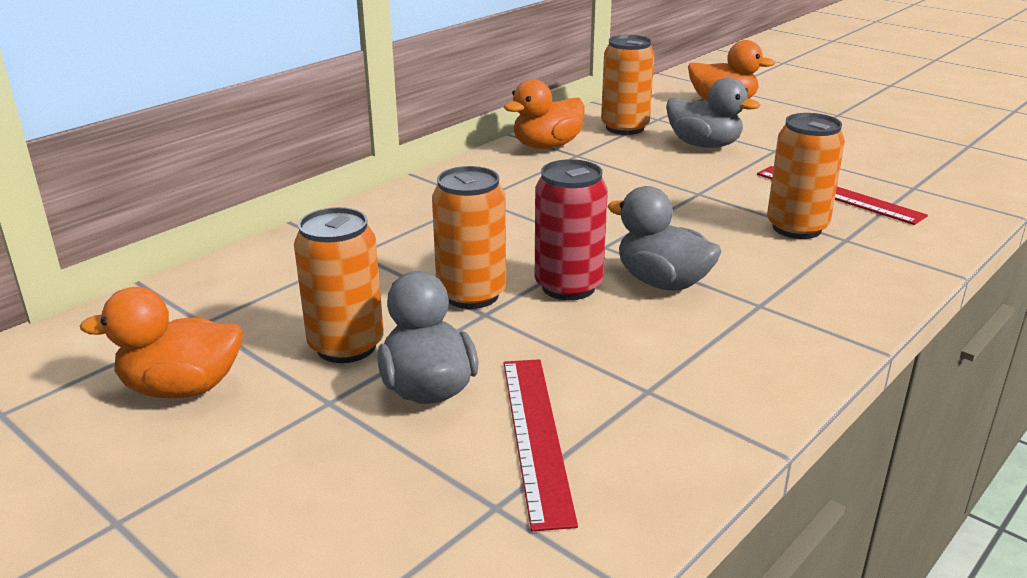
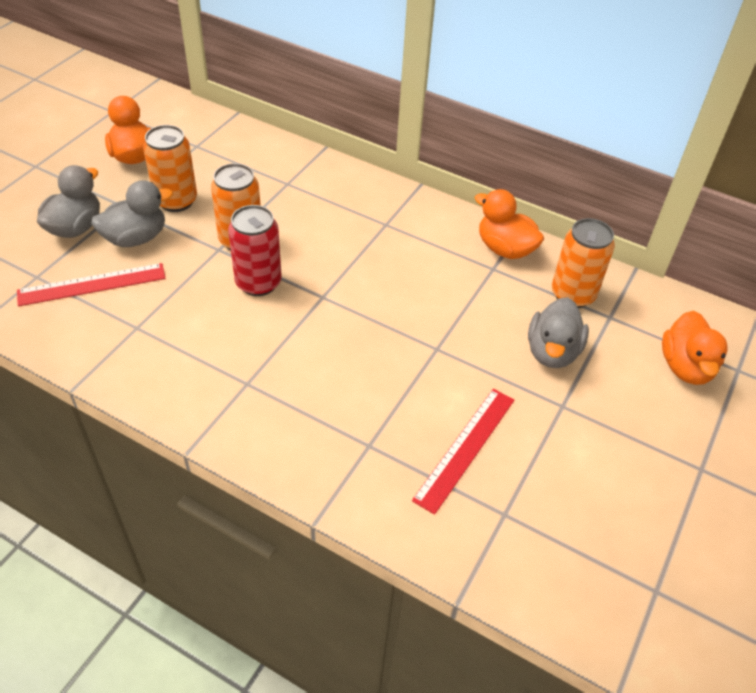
camera: 75 degrees right, 20 degrees up
(662, 282) = (272, 330): grey duck -> grey duck (75, 227)
(796, 228) = (383, 412): orange can -> none

